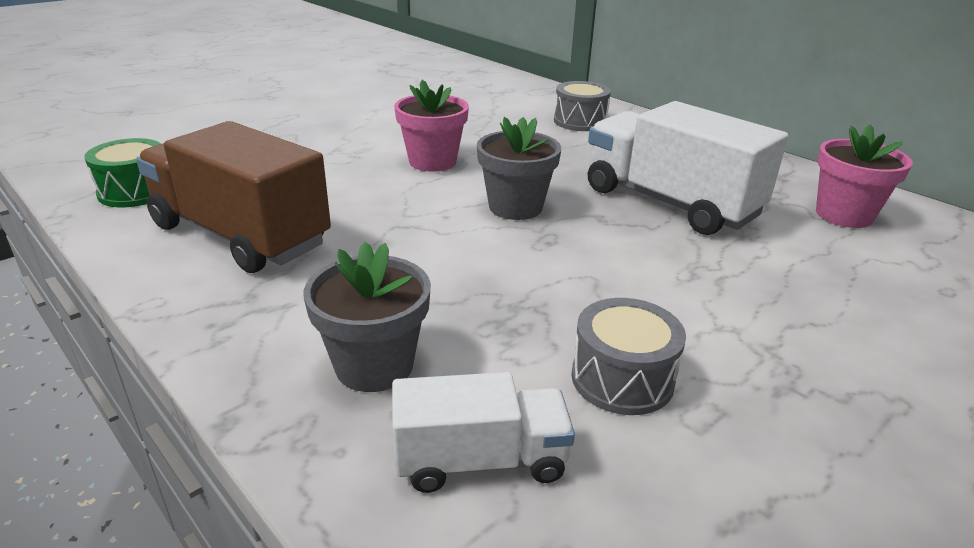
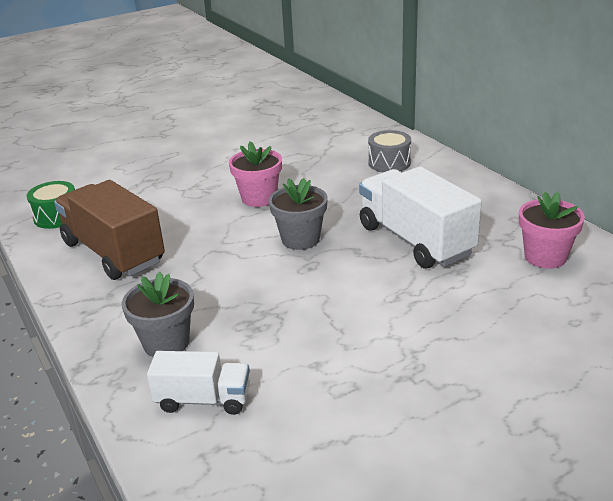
camera: 15 degrees right, 0 degrees up
(622, 378) = (307, 363): grey drum -> none

